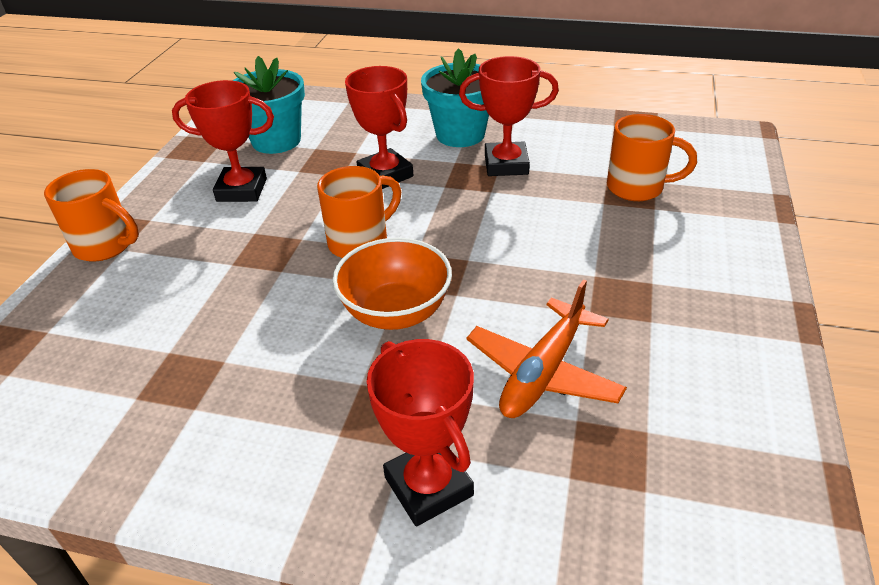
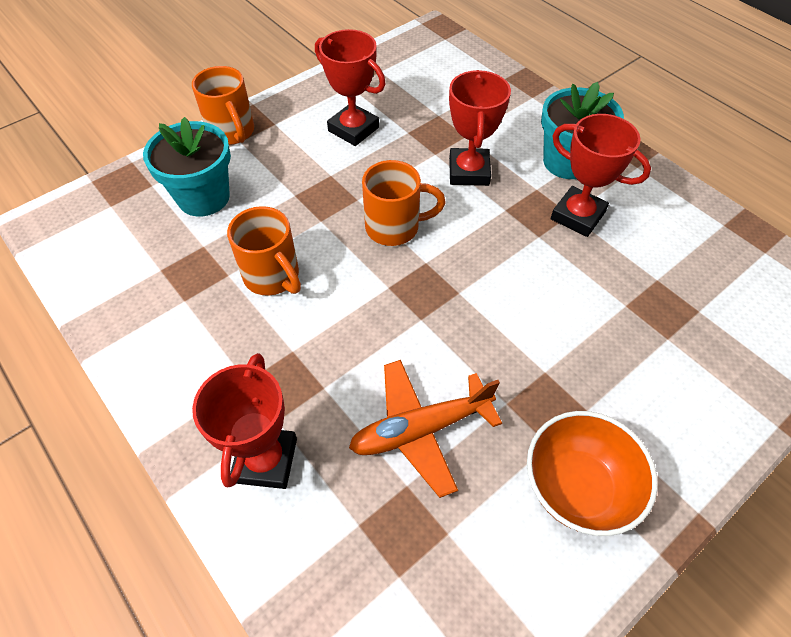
camera: 35 degrees right, 15 degrees up
(276, 141) = (416, 92): turquoise flower pot -> turquoise flower pot (203, 197)
(396, 312) = (365, 307): orange bowl -> orange bowl (577, 487)
(637, 188) = (674, 308): orange mug -> orange mug (273, 276)

